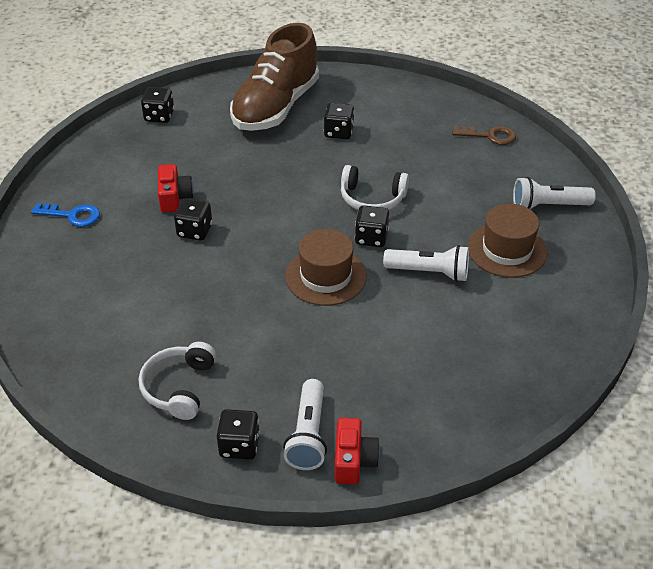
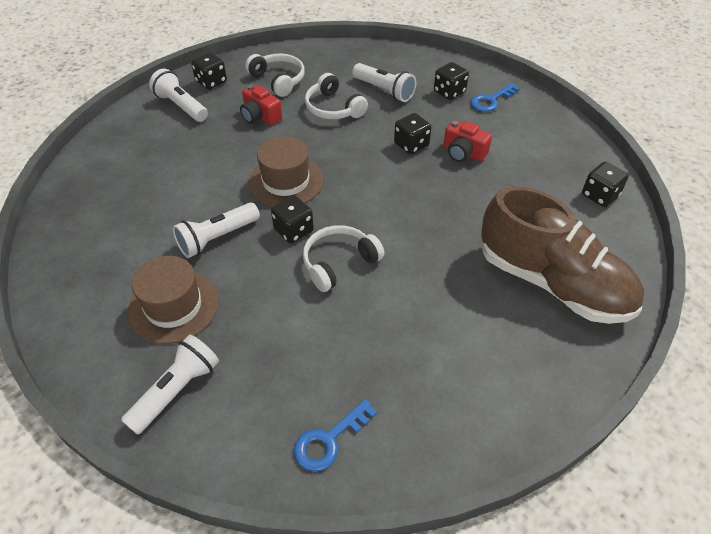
camera: 130 degrees right, 5 degrees up
(121, 292) = (384, 91): none -> white flashlight
(189, 311) = (333, 108): none -> white headphones
(276, 107) = (552, 283): brown shoe -> brown shoe turned 150 degrees clockwise
(338, 132) = (462, 304): black dice -> black dice (449, 92)
(353, 460) = (142, 112): red camera -> red camera (260, 116)
(489, 136) = (329, 440): brown key -> blue key

